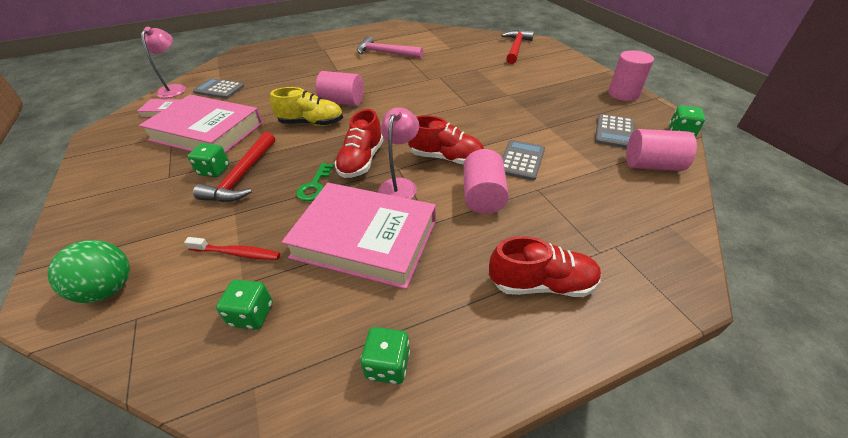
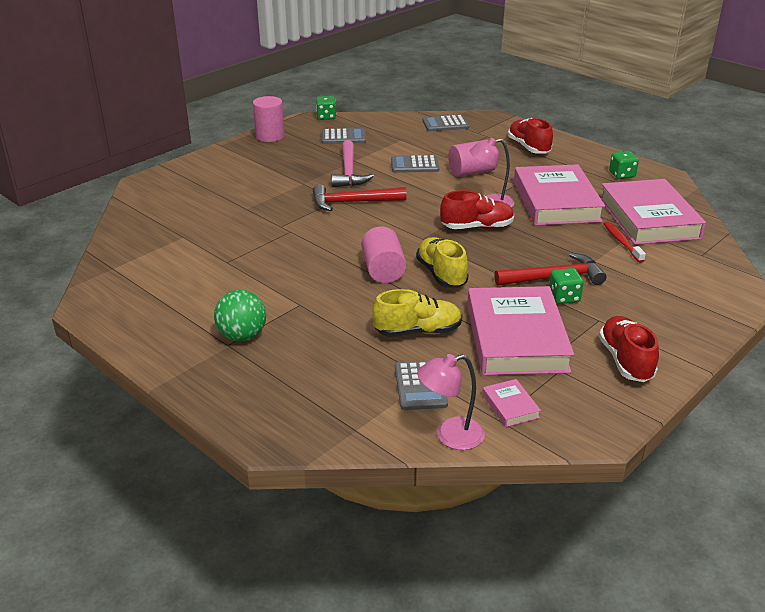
camera: 115 degrees left, 10 degrees down
(109, 289) = (704, 277): green ball -> green ball (242, 336)
(252, 314) = (648, 218): green dice -> pink book
(263, 99) = (418, 331): none -> yellow shoe
(315, 186) = (528, 237): green key -> none
(385, 53) = (222, 282): pink hammer -> pink hammer (349, 172)
(446, 158) = (438, 193): red shoe -> red shoe (625, 360)
(516, 48) = (169, 194): red hammer -> red hammer (352, 202)
(652, 165) = (382, 125): pink cylinder -> none
(653, 222) = (445, 124): none -> grey calculator

